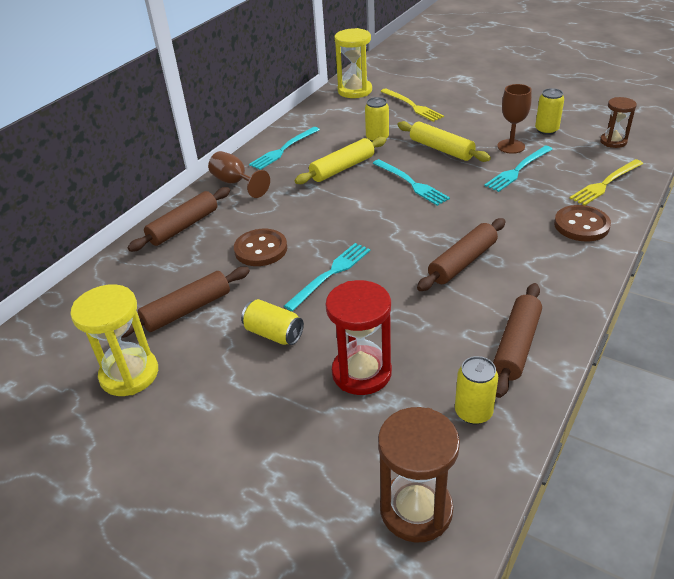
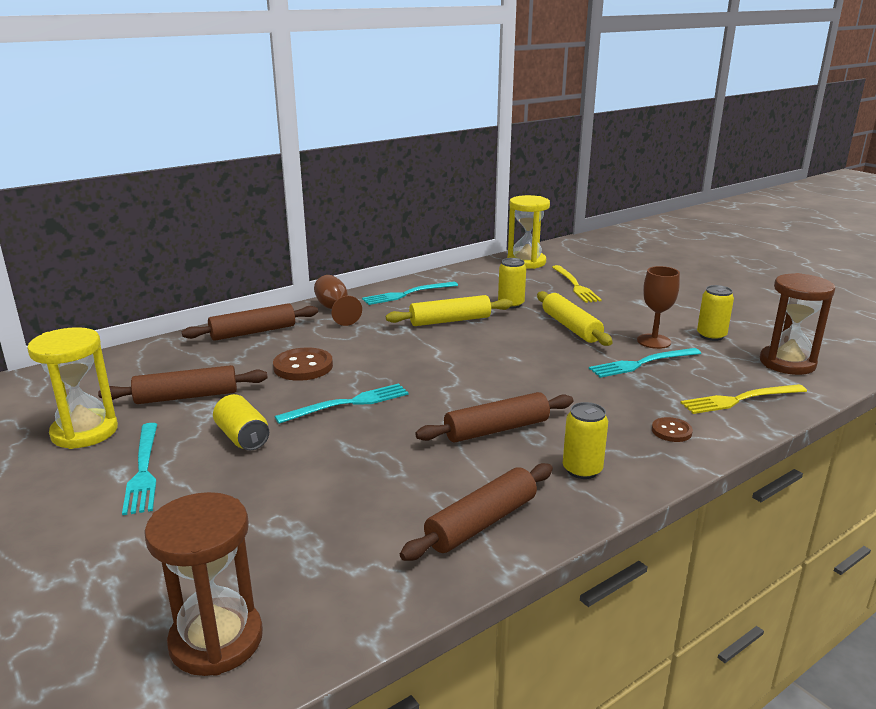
camera: 20 degrees right, 15 degrees down
(361, 372) = (291, 496): red hourglass -> none
(411, 183) = (509, 348): turquoise fork -> turquoise fork (143, 470)
(473, 412) = (370, 570): yellow can -> yellow can (582, 470)
(581, 225) = (671, 431): brown button -> brown button, size x0.57
(613, 141) = (787, 363): brown hourglass -> brown hourglass, size x1.59

